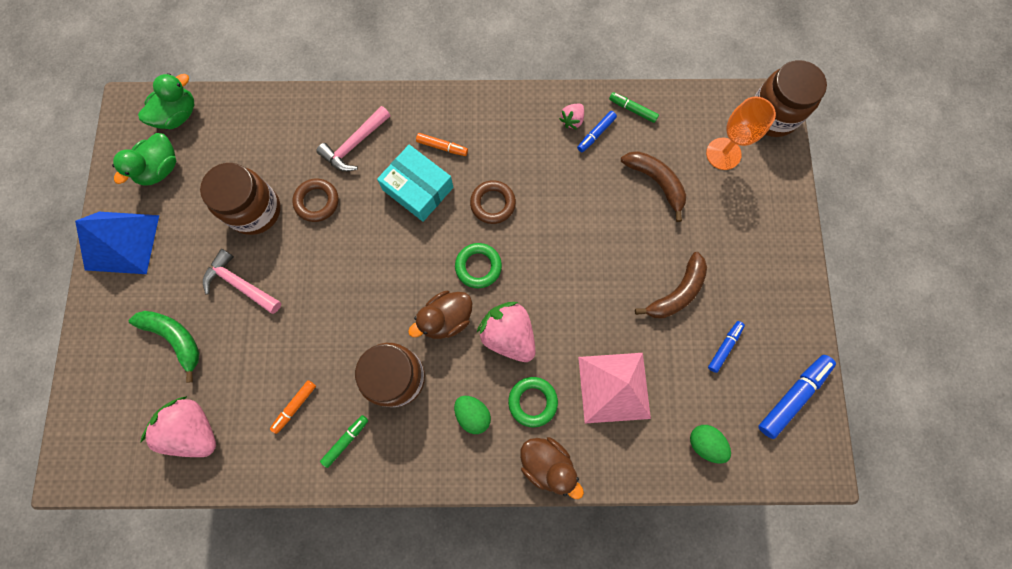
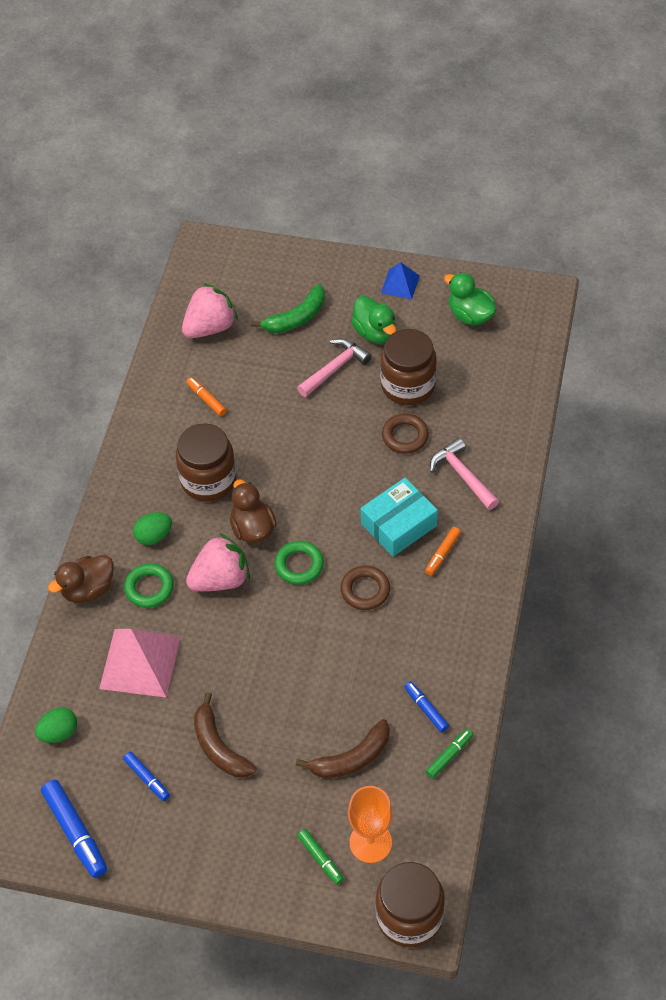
camera: 105 degrees right, 20 degrees down
(122, 242) = (400, 284): blue pyramid -> blue pyramid, size x0.54
(178, 115) = (527, 332): green duck -> green duck (375, 332)
(346, 441) = (163, 434): green marker -> green marker (320, 859)
(572, 120) = (448, 688): pink strawberry -> none

